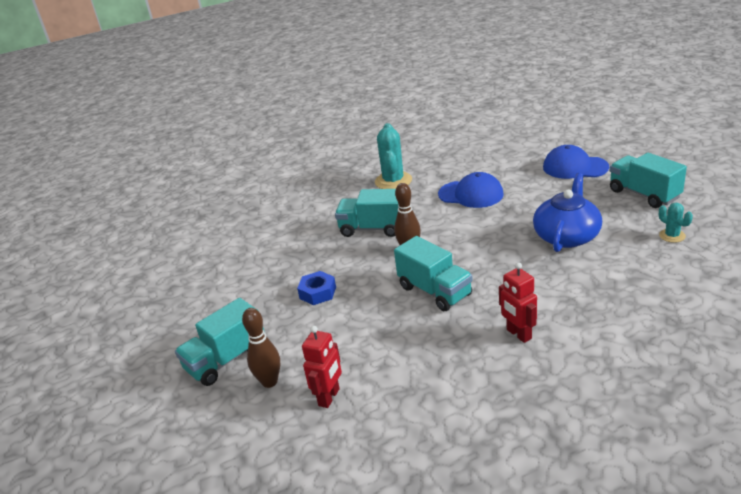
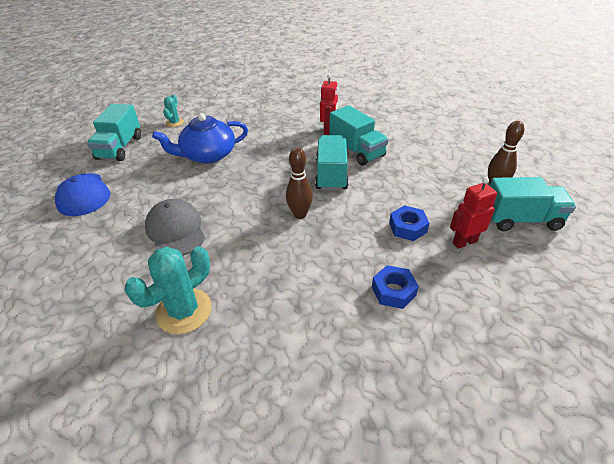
camera: 140 degrees left, 10 degrees up
(289, 253) = (393, 291): none -> blue nut
(329, 397) = (462, 159): red robot -> red robot (464, 242)
(373, 228) = (292, 259): turquoise truck -> turquoise truck (356, 151)
(471, 194) = (176, 230): blue cap -> grey cap

